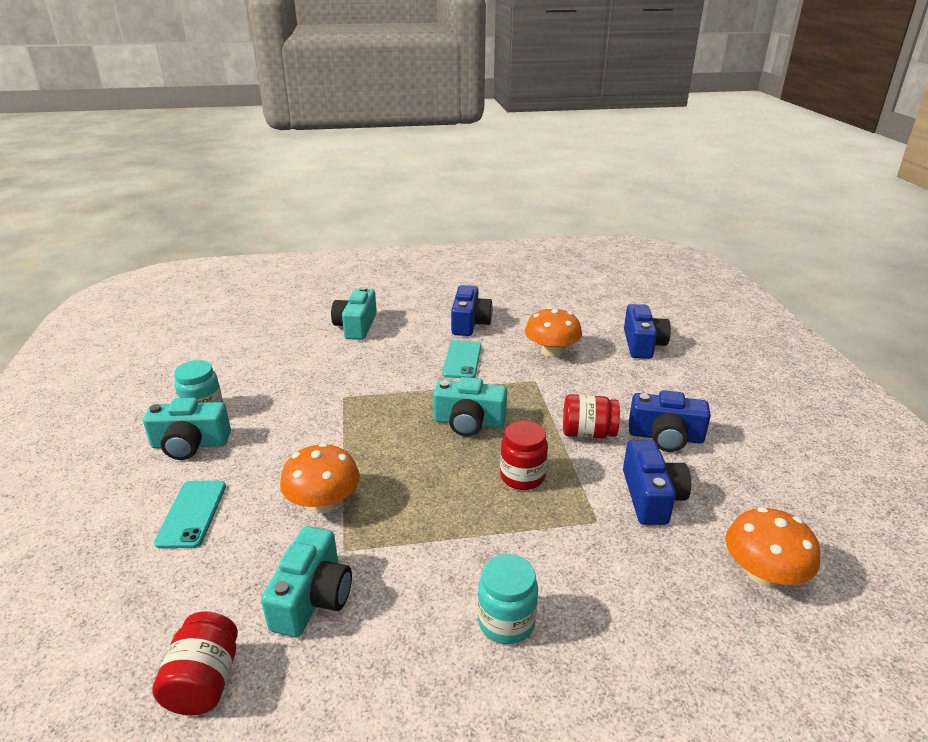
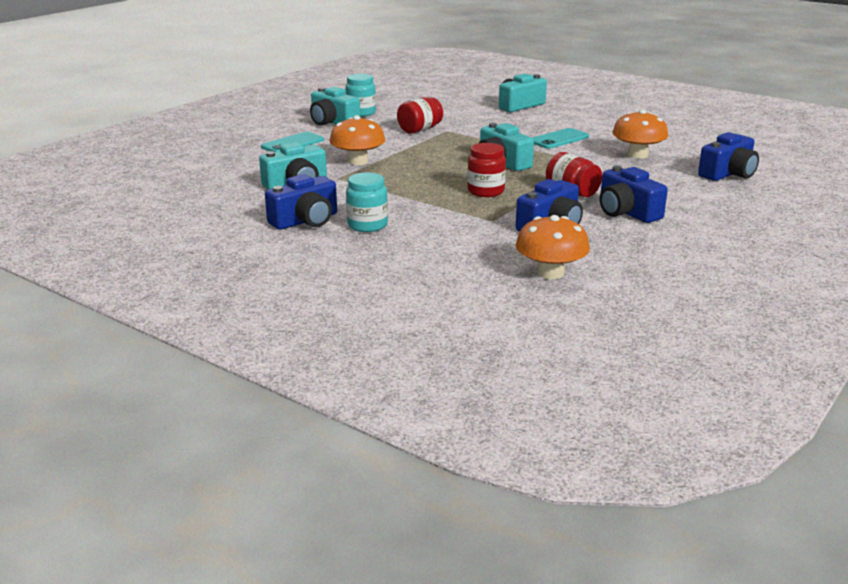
camera: 45 degrees right, 5 degrees down
(204, 681) = (216, 187): red jar -> red jar (420, 129)
(469, 323) = (606, 126): blue camera -> blue camera (305, 221)

